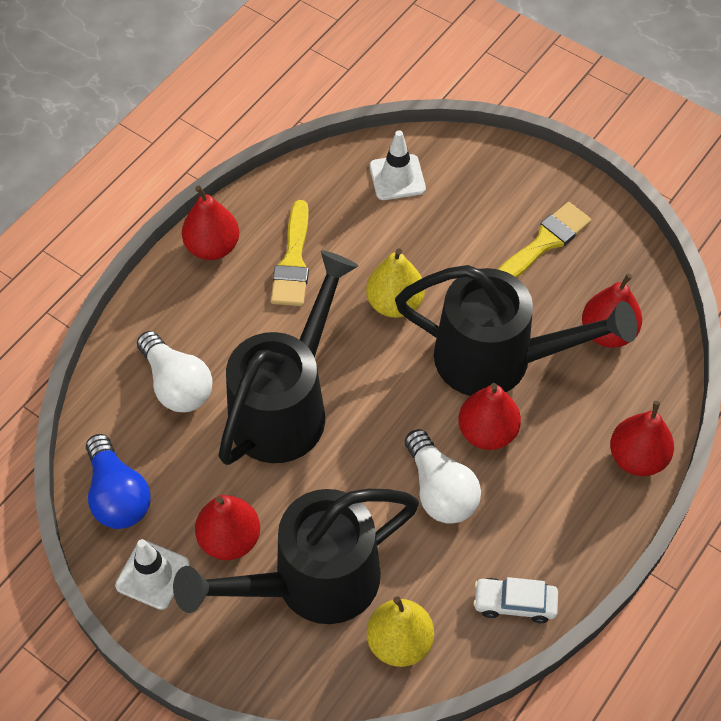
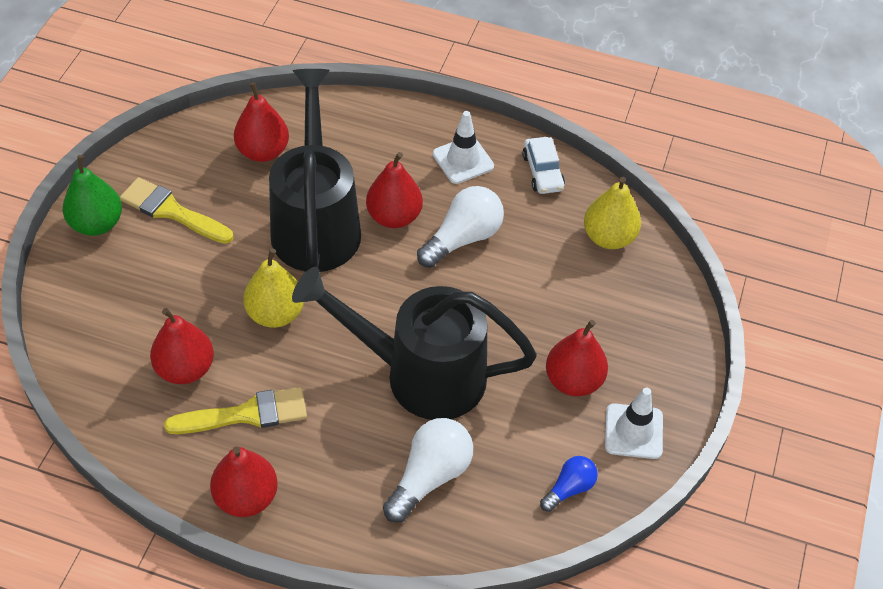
camera: 110 degrees left, 5 degrees down
(117, 495) = (569, 488): blue light bulb -> blue light bulb, size x0.58
(312, 582) = (585, 308): black watering can -> none
(397, 177) = (111, 347): white traffic cone -> white traffic cone (463, 160)
(543, 184) = (97, 224): none -> green pear
(637, 458) = (383, 117): red pear -> red pear (185, 369)

